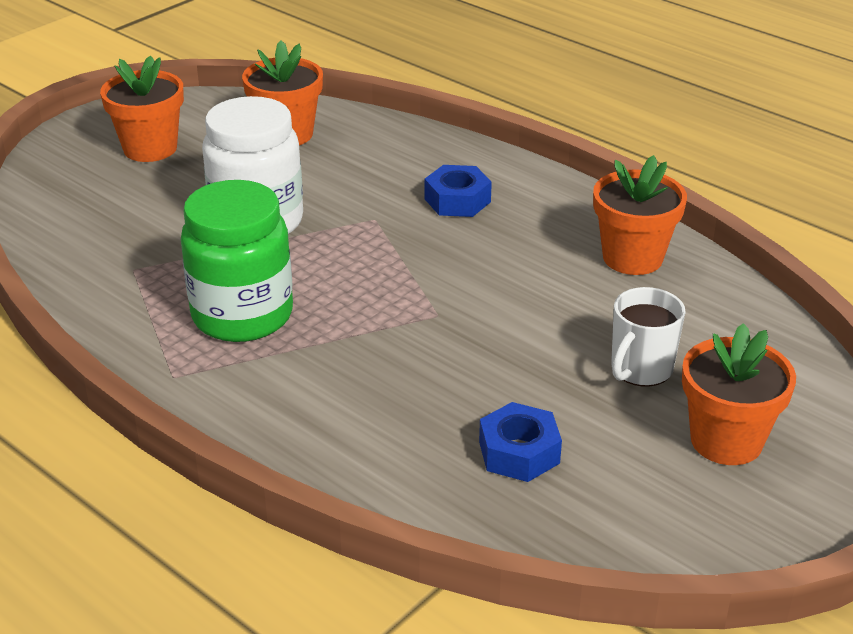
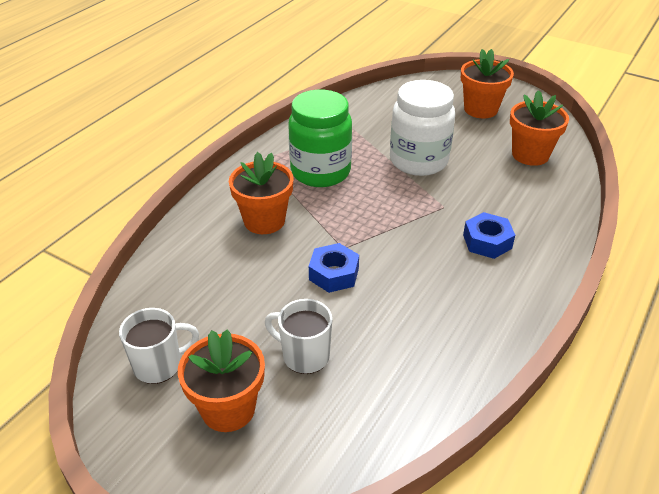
camera: 80 degrees right, 5 degrees up
(519, 452) = (208, 298): blue nut -> blue nut (334, 274)
(632, 257) = (451, 345): orange flower pot -> orange flower pot (264, 221)
(648, 505) = (159, 365): none -> white mug

